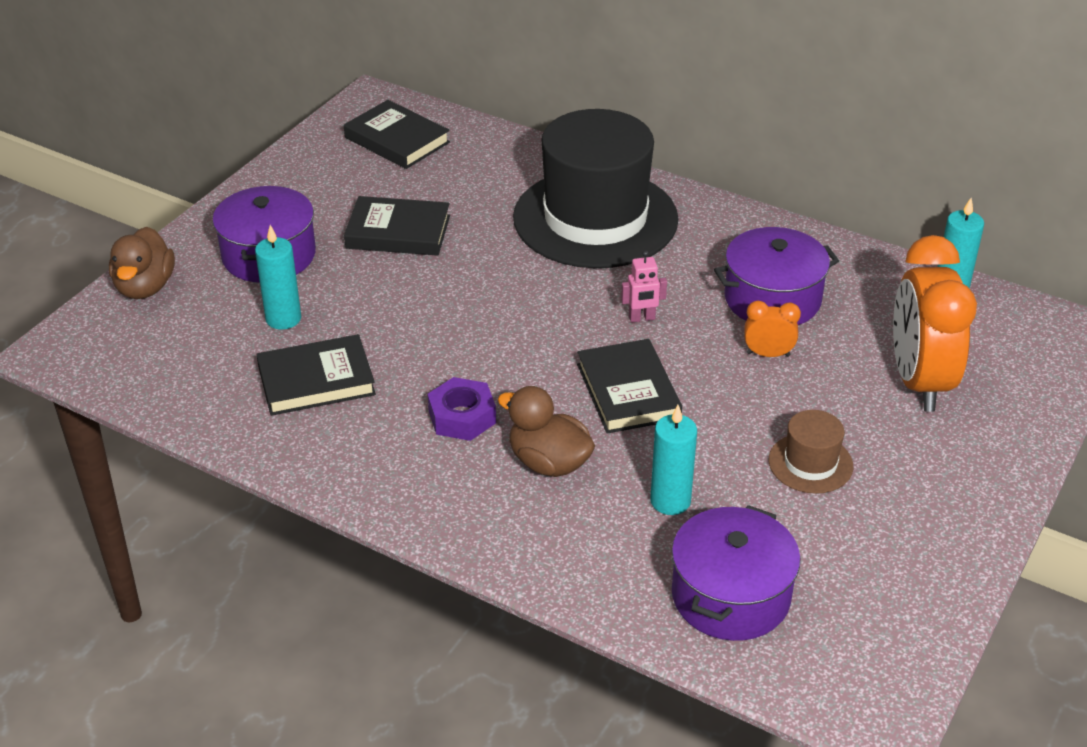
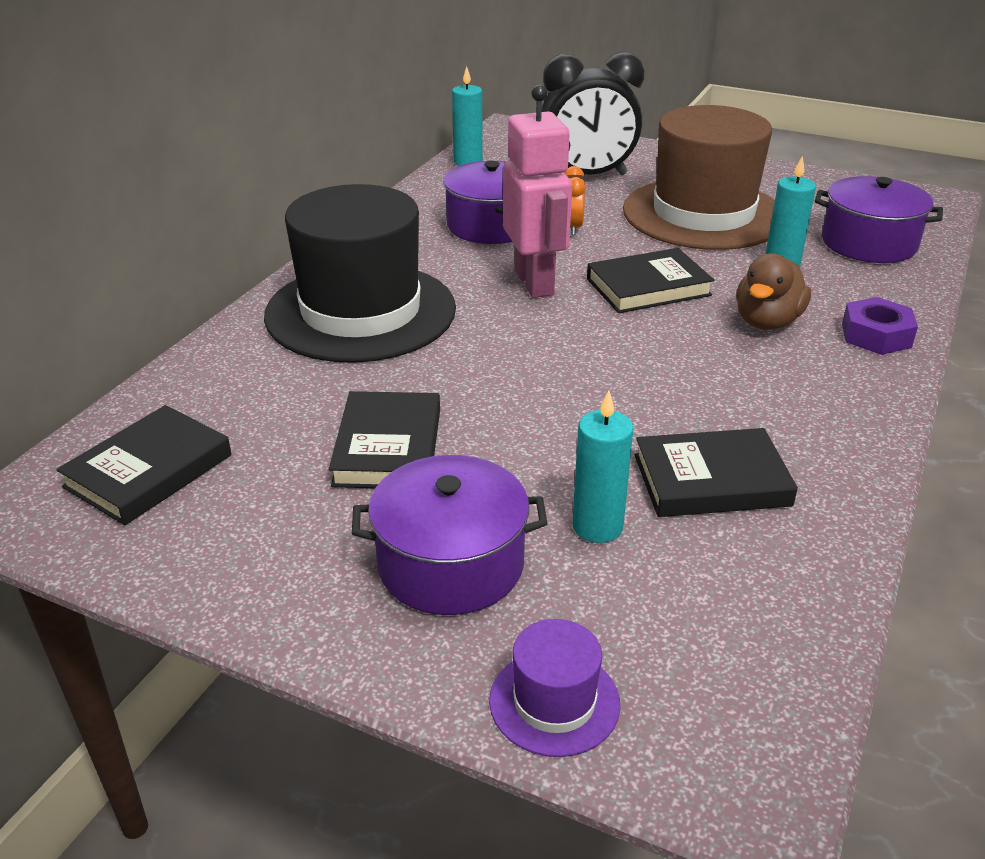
camera: 95 degrees left, 5 degrees down
(145, 287) = (554, 702): brown duck -> purple hat
(316, 380) = (711, 480): black book -> black book turned 75 degrees counterclockwise
(462, 417) = (727, 373): purple nut -> purple nut (876, 335)
(642, 318) = (535, 283): pink robot -> pink robot, size x2.32
(810, 463) = (703, 214): brown hat -> brown hat, size x2.35
(918, 382) = (587, 176): orange clock -> black clock

